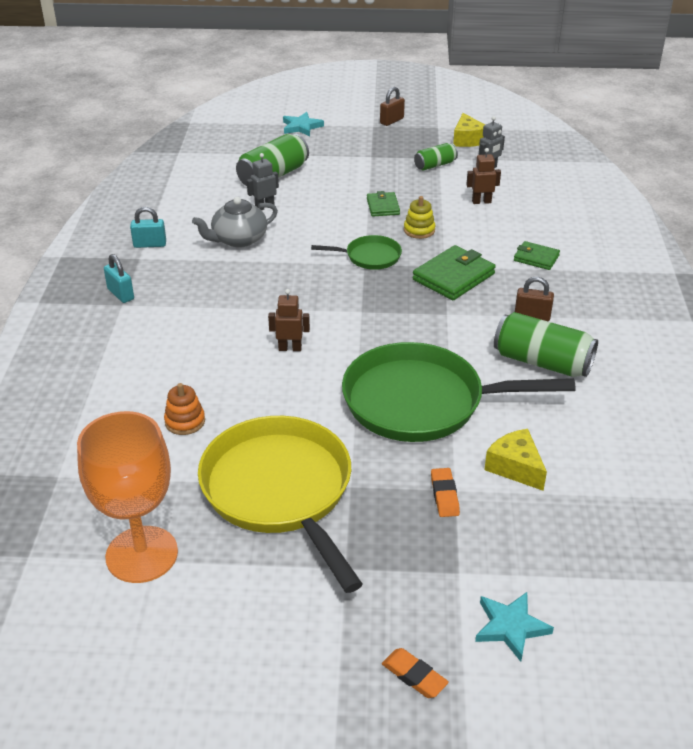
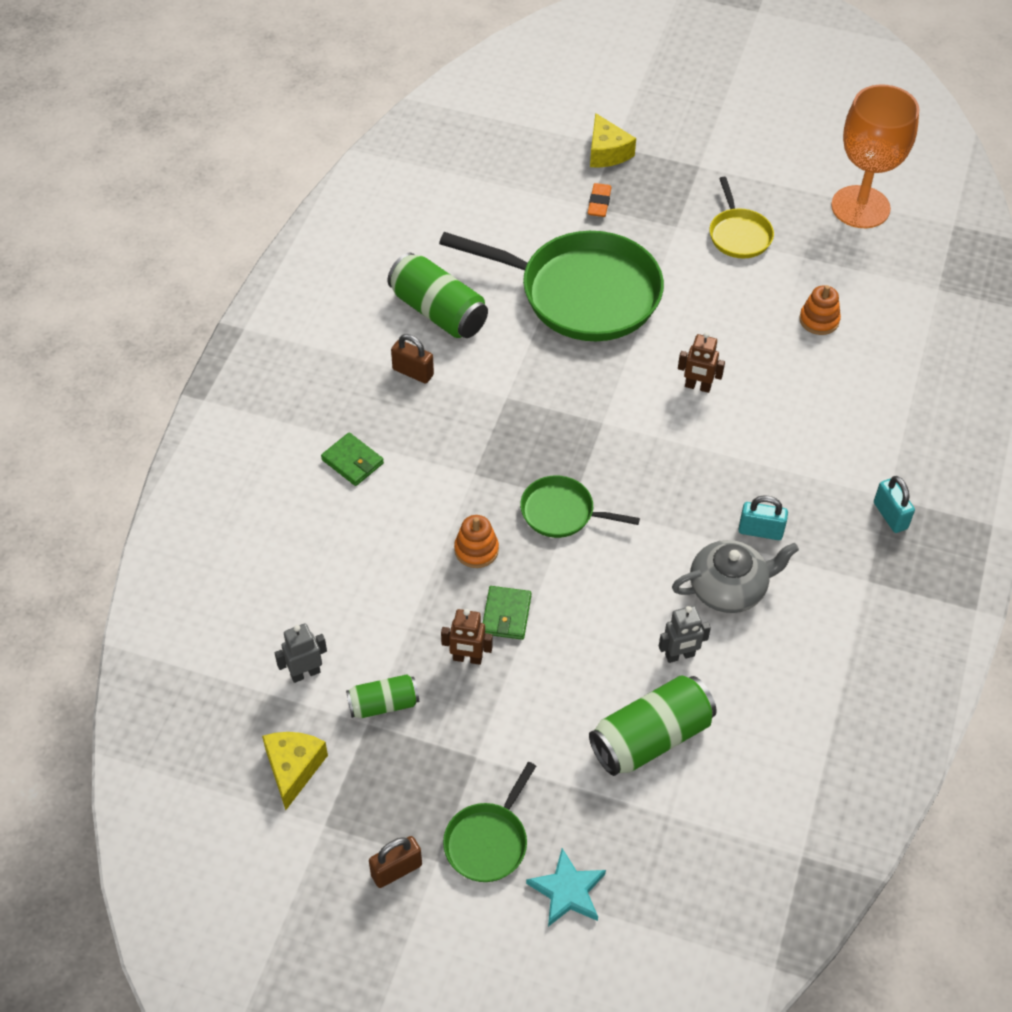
camera: 165 degrees left, 15 degrees up
(150, 244) = (853, 606): turquoise padlock -> turquoise padlock (760, 531)
(280, 491) = (739, 235): yellow pan -> yellow pan, size x0.47
(349, 134) = (488, 841): none -> green pan
(414, 676) = (672, 93): orange eraser -> none
(419, 230) = (476, 550): yellow stacking toy -> orange stacking toy
(453, 277) = (471, 453): green wallet -> none
(481, 202) = (360, 592): brown robot -> brown robot (467, 658)
(510, 627) = (593, 106): turquoise star -> none
(515, 467) = (526, 213): yellow cheese -> yellow cheese (607, 152)

